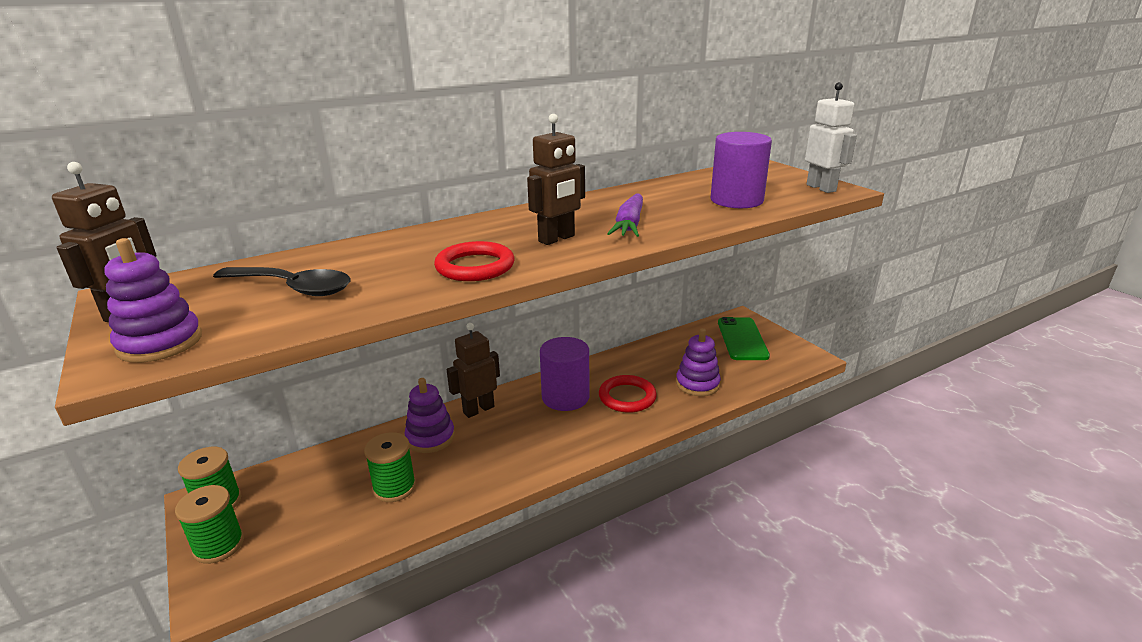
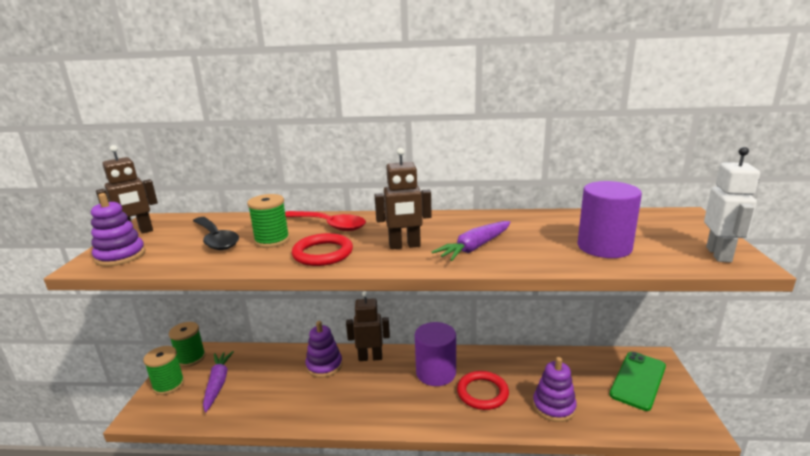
camera: 35 degrees right, 5 degrees down
(300, 512) = (218, 384): none -> purple carrot
(394, 487) = (274, 392): green spool -> green spool (272, 240)
(432, 240) = (329, 225): none -> red spoon

